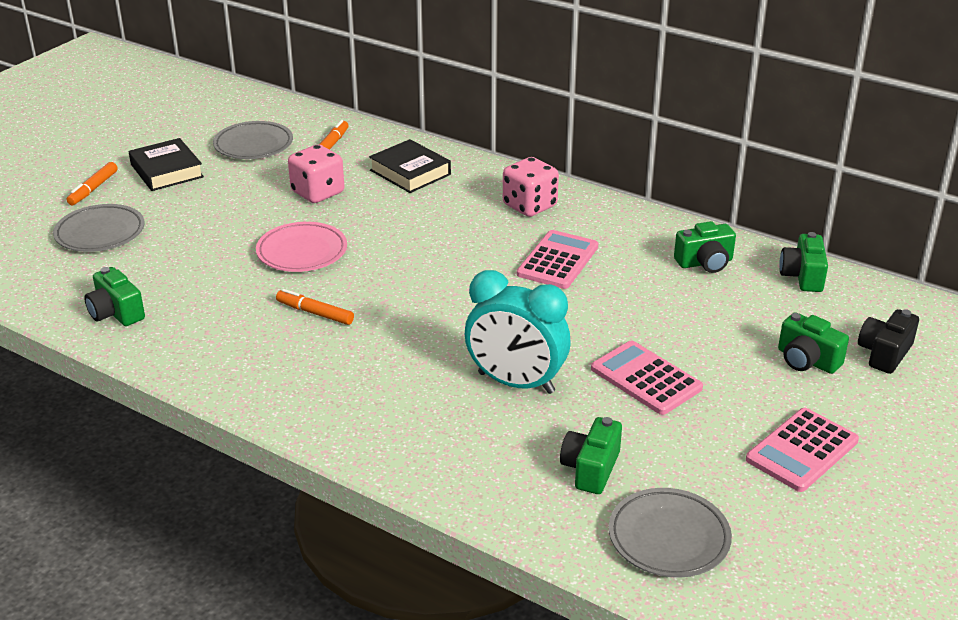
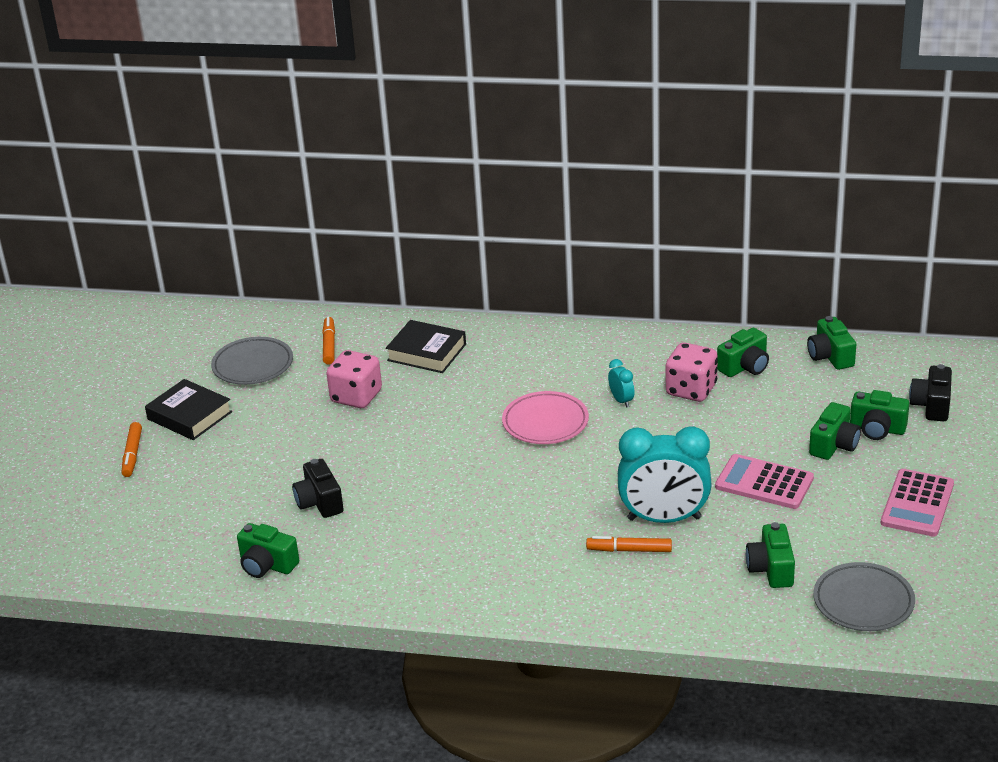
camera: 20 degrees left, 0 degrees up
(100, 233) = (181, 496): grey plate -> none
(208, 272) = (319, 502): none -> black camera
(302, 252) = (390, 458): pink plate -> pink plate (545, 423)
(315, 313) = (448, 510): orange marker -> orange marker (629, 550)
(529, 206) = (560, 355): pink dice -> pink dice (691, 390)
(557, 260) = (621, 400): pink calculator -> turquoise clock
(748, 363) = (834, 445): none -> green camera

